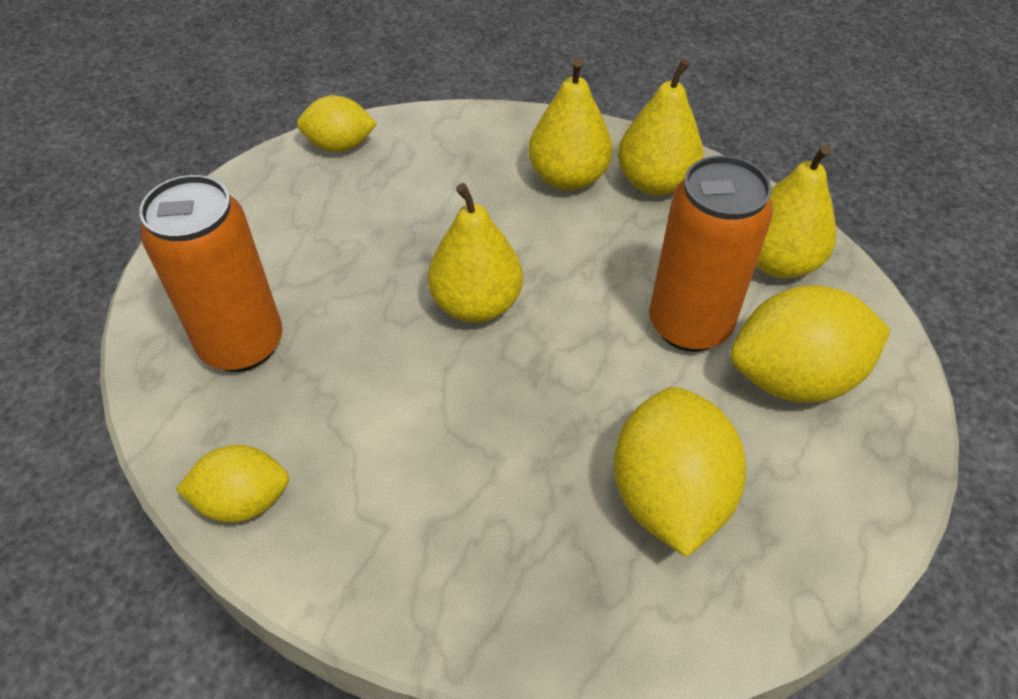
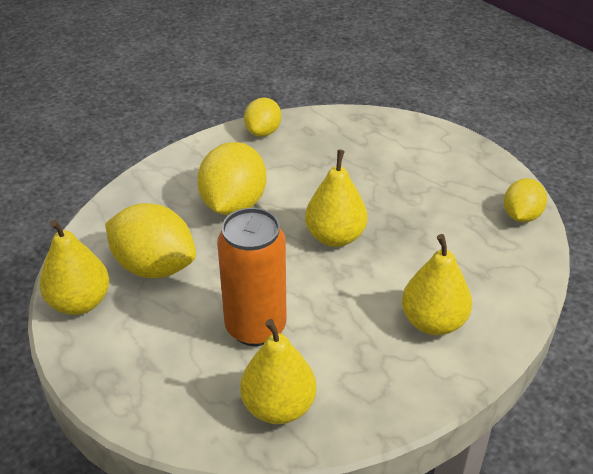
camera: 115 degrees right, 10 degrees down
(242, 344) = (359, 146): orange can -> none
(655, 182) = (403, 372): yellow pear -> yellow pear (79, 302)
(794, 377) = (181, 359): yellow lemon -> yellow lemon (233, 204)

